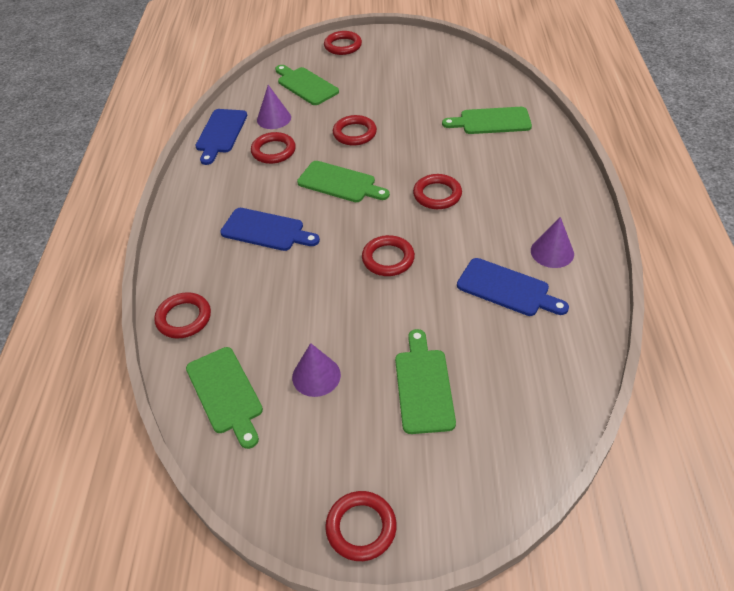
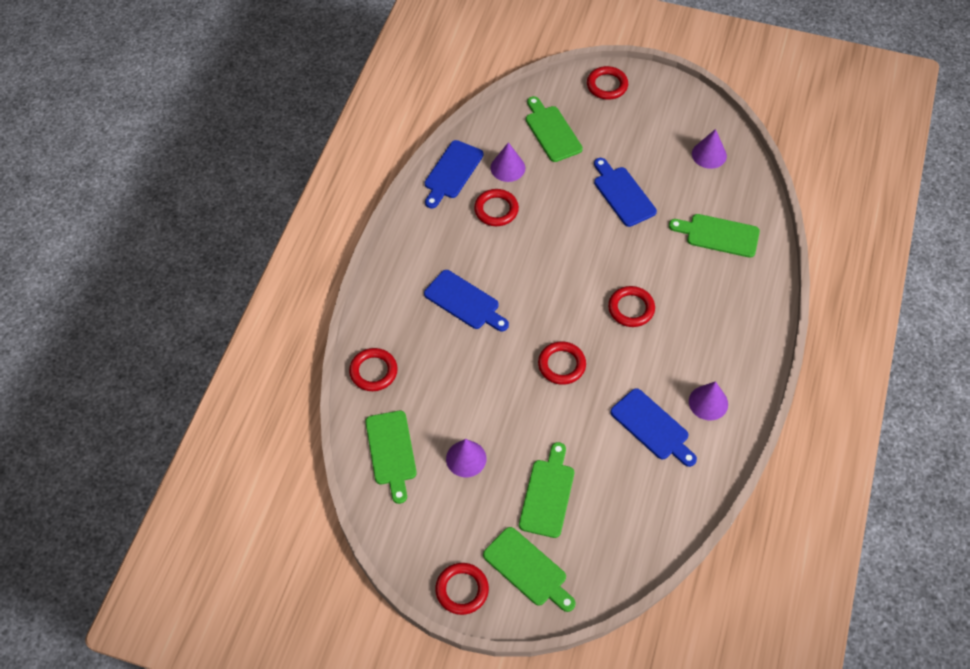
camera: 15 degrees right, 10 degrees up
(340, 183) = (546, 267): green cutting board -> green cutting board (528, 569)
(354, 133) = (580, 211): red ring -> none
(389, 113) = (622, 194): none -> blue cutting board
(453, 70) = (709, 154): none -> purple cone

